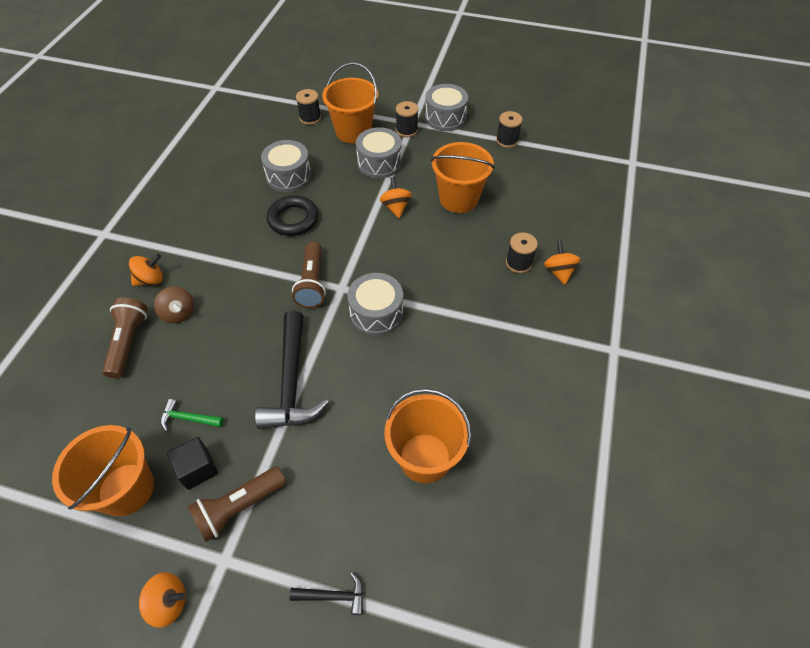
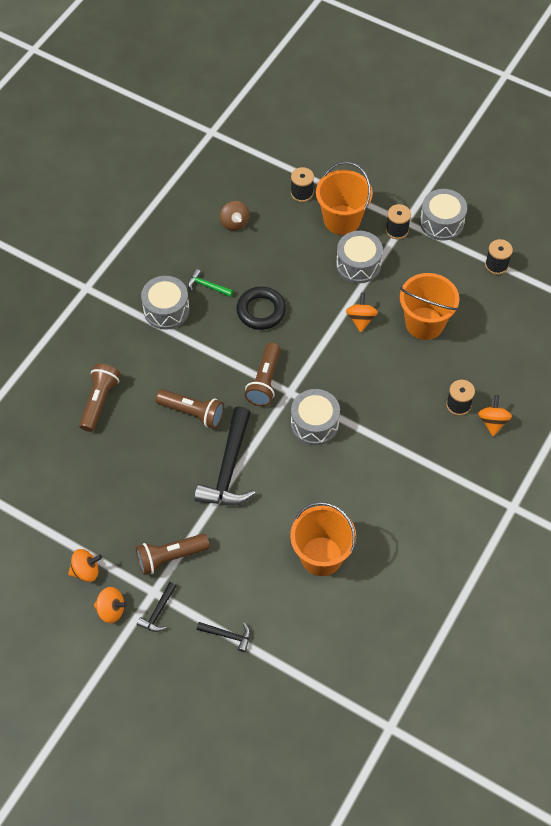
camera: 15 degrees right, 5 degrees up
(126, 489) = (88, 523): orange bucket -> none
(150, 279) = (124, 345): orange spinning top -> orange spinning top (86, 571)
(178, 313) = (144, 384): brown spinning top -> brown spinning top (234, 223)
(188, 418) = (141, 479): green hammer -> green hammer (207, 286)
(197, 469) = (143, 521): black cube -> none
(234, 587) = (158, 611): none -> black hammer
(238, 331) = (192, 413): none -> brown flashlight
(289, 176) = (266, 260): grey drum -> grey drum (166, 310)

